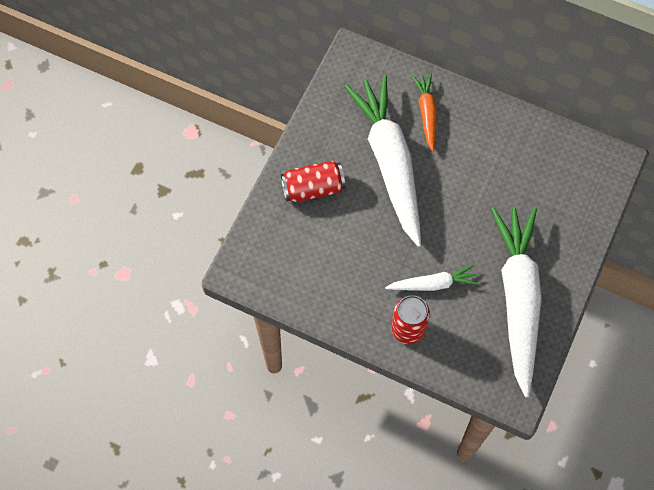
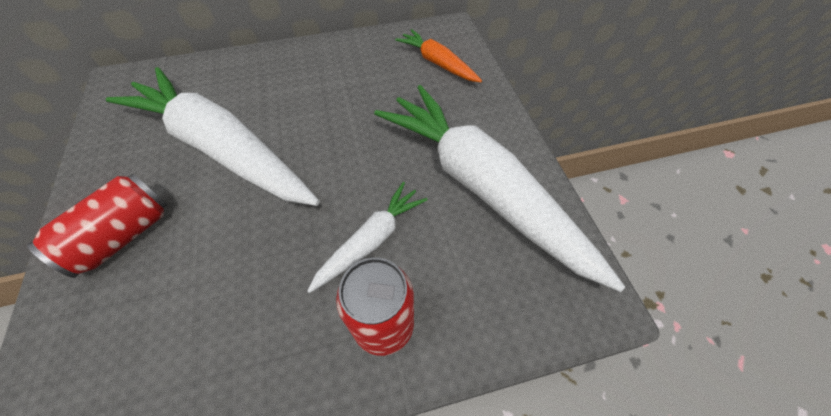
camera: 40 degrees left, 10 degrees down
(426, 113) = (237, 85): orange carrot -> orange carrot (437, 63)

